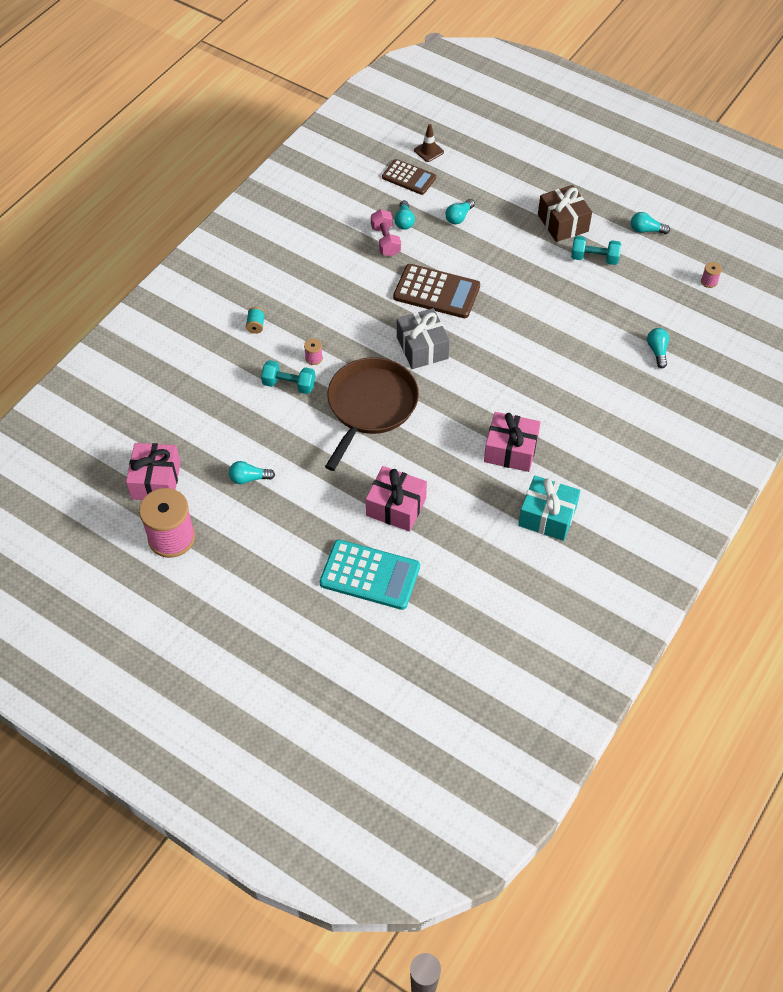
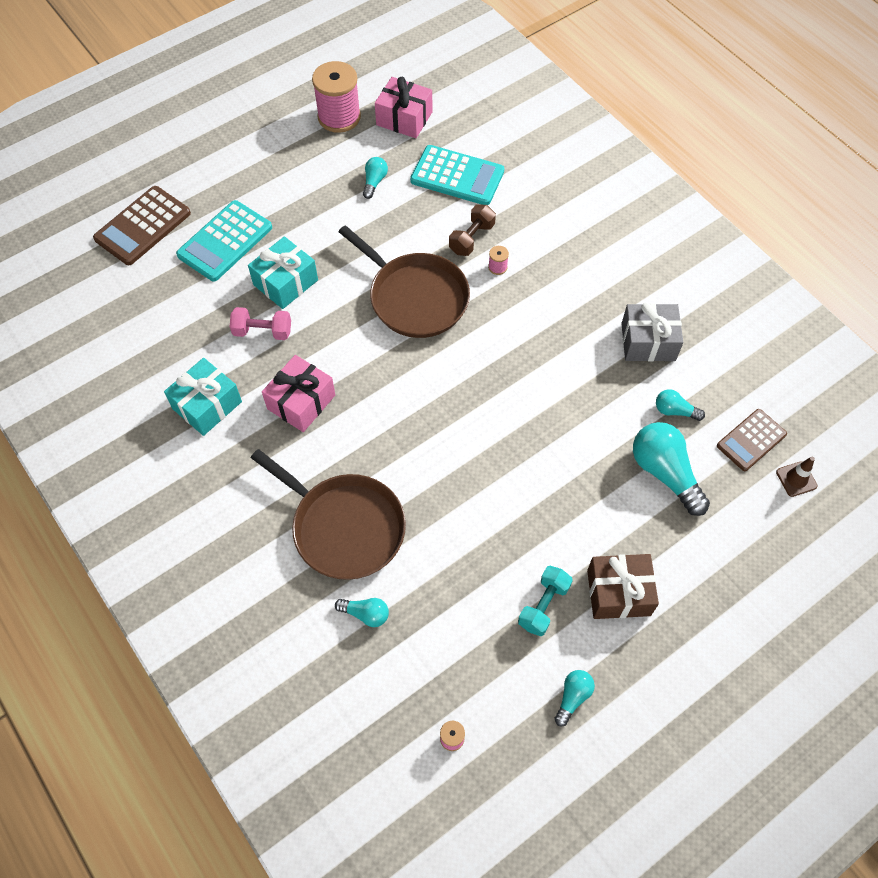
camera: 110 degrees right, 5 degrees up
(218, 416) = (457, 176): none -> turquoise calculator
(256, 325) = (561, 231): turquoise spool -> none
(289, 385) = (471, 238): turquoise dumbbell -> brown dumbbell
(385, 241) = (647, 382): pink dumbbell -> pink dumbbell (262, 331)
(396, 507) = (285, 282): pink gift -> turquoise gift
(422, 348) = (472, 367): grey gift -> grey gift (648, 342)
(436, 292) = (549, 407): brown calculator -> brown calculator (143, 226)
(459, 217) = (665, 473): turquoise light bulb -> turquoise light bulb, size x1.93
(601, 385) = (344, 527): none -> brown pan

